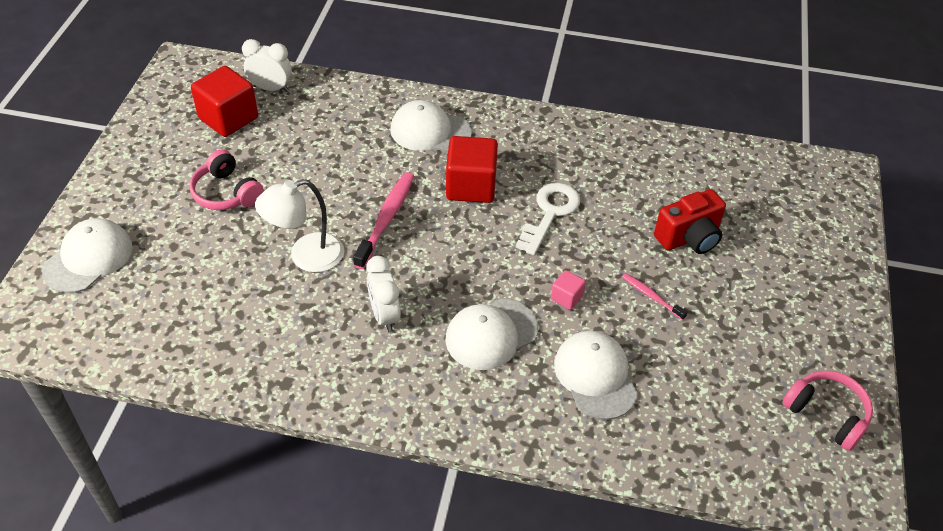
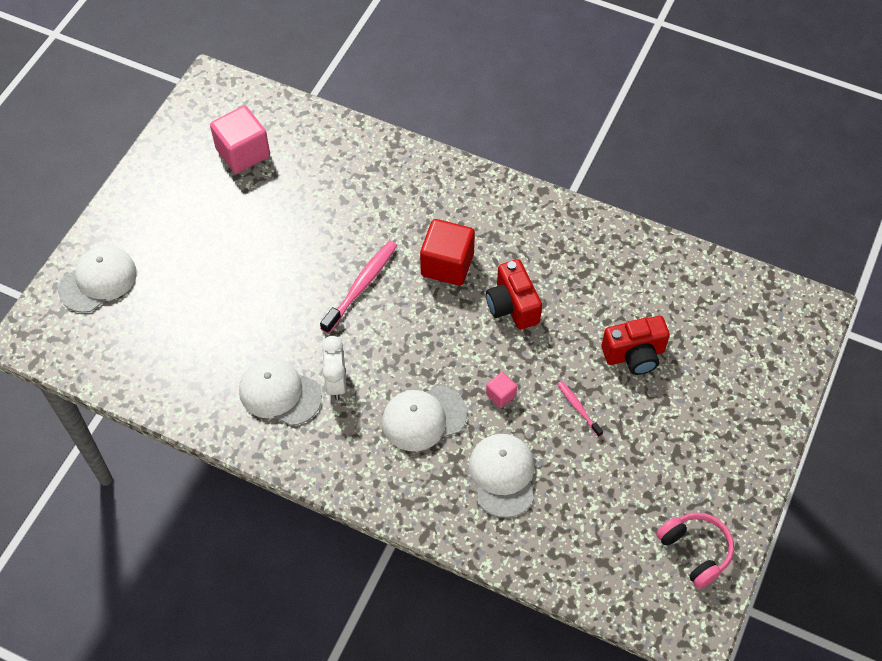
camera: 15 degrees right, 10 degrees up
(226, 193) = (226, 234): pink headphones -> none
(228, 118) = (243, 153): red cube -> pink cube
(271, 88) = (288, 125): white clock -> none
(306, 256) = (282, 312): white lamp -> none
(430, 131) = (425, 197): white cap -> white cap (279, 393)
(550, 213) = (512, 306): white key -> red camera

